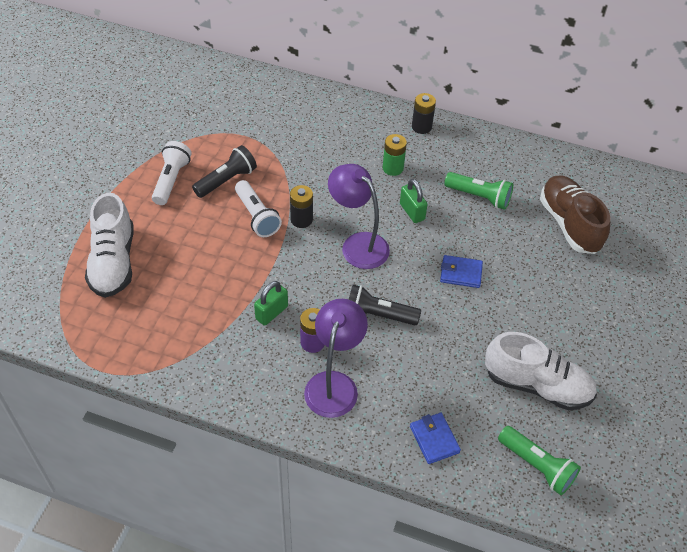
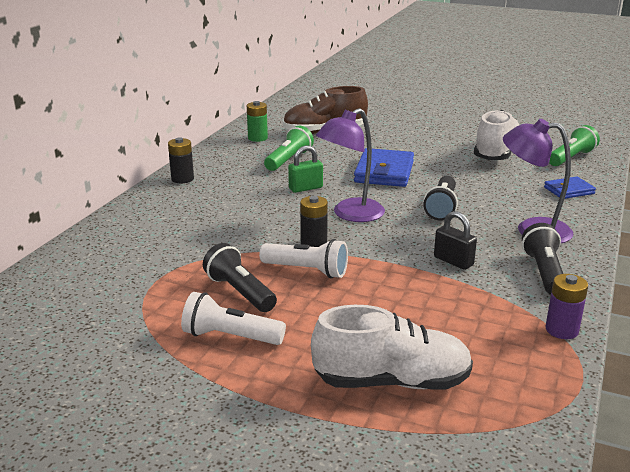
camera: 85 degrees left, 25 degrees down
(252, 377) = (544, 272): none -> black flashlight
(257, 216) = (307, 271): white flashlight -> white flashlight turned 45 degrees clockwise
(271, 313) = (453, 261): green padlock -> black padlock
(312, 342) = (486, 239): purple battery -> purple battery (561, 330)
(393, 168) = (241, 194): green battery -> green battery (257, 138)
(461, 273) = (384, 172): blue wallet -> blue wallet, size x1.76

